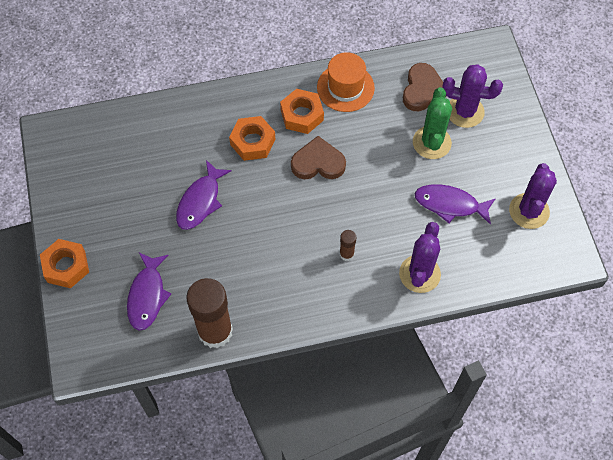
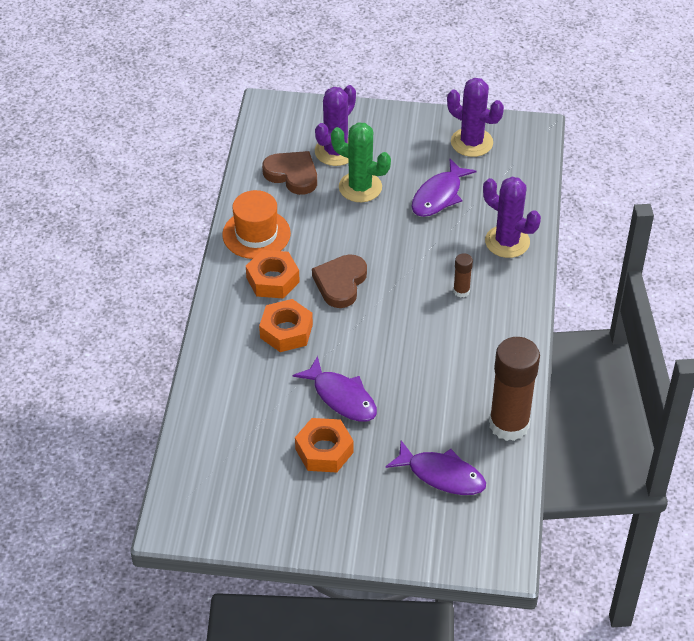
camera: 70 degrees left, 15 degrees down
(66, 266) = (371, 545): orange nut -> orange nut (324, 450)

